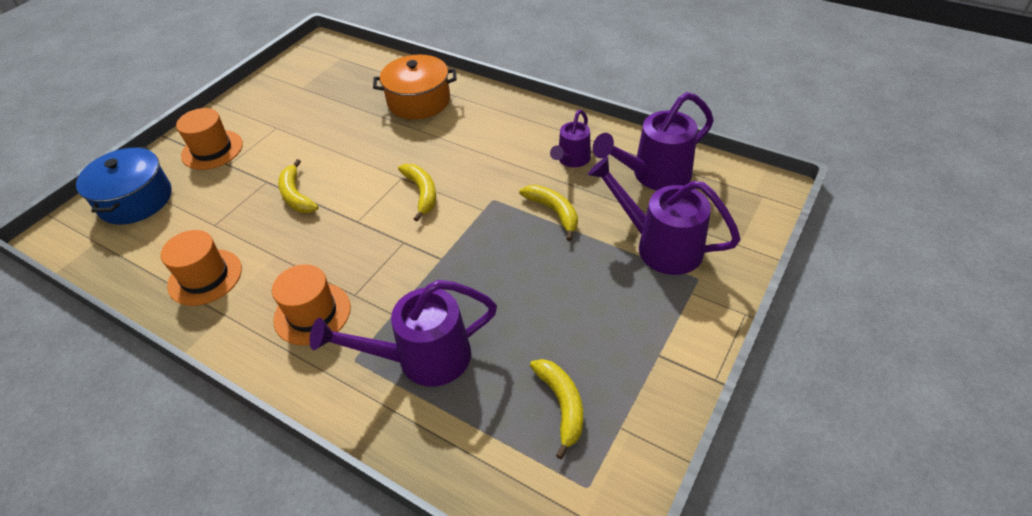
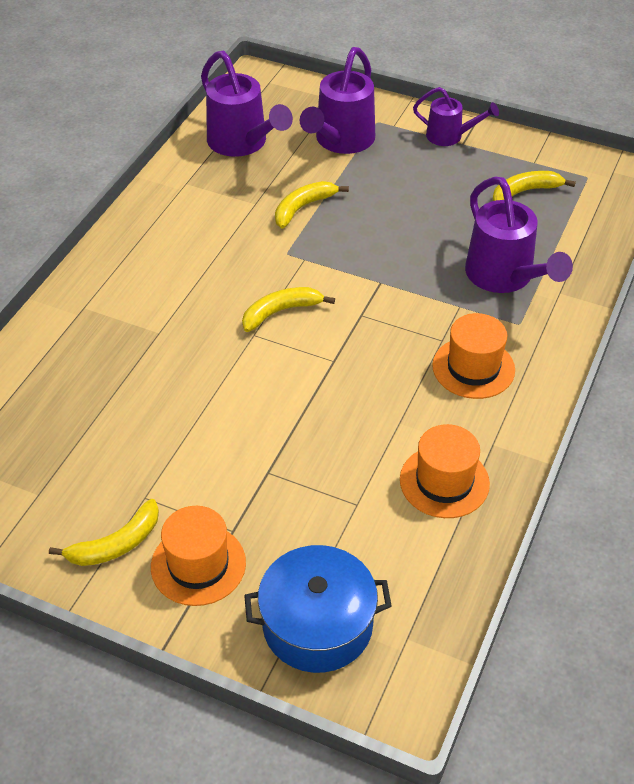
camera: 100 degrees left, 0 degrees up
(296, 195) = (293, 431): yellow banana -> yellow banana (116, 544)
(419, 101) = (92, 344): orange pot -> none
(572, 160) = (218, 199): purple watering can -> purple watering can (449, 136)

